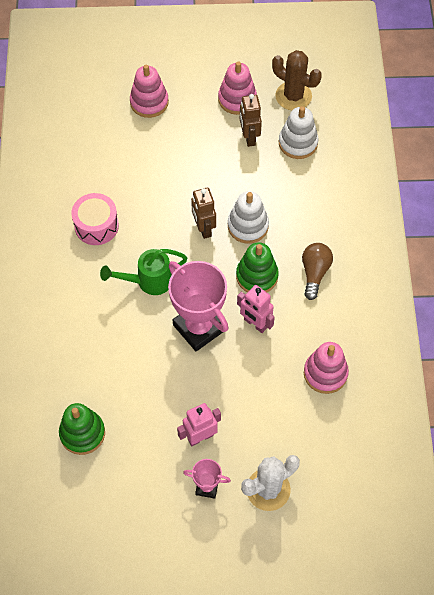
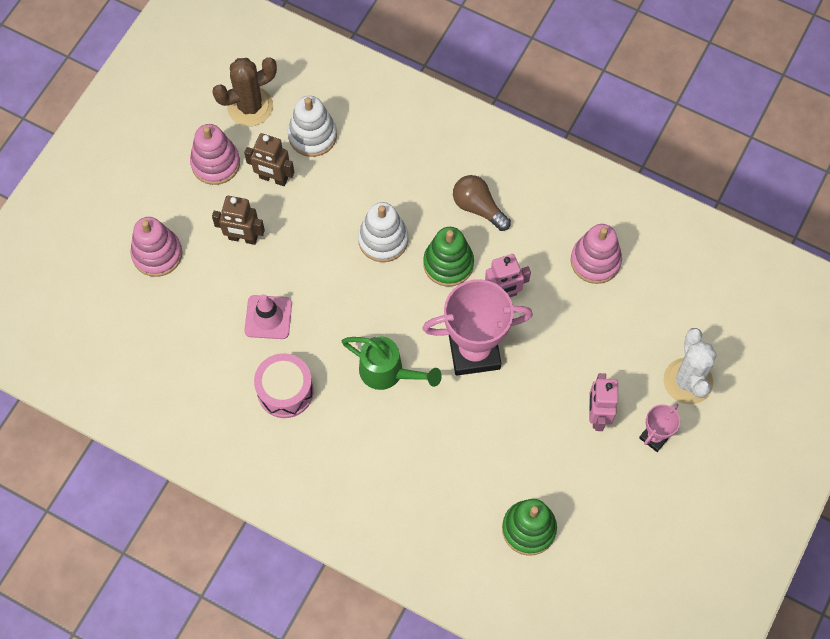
camera: 60 degrees left, 5 degrees up
(144, 188) = (268, 317): none -> pink traffic cone
(148, 281) = (388, 373): green watering can -> green watering can turned 75 degrees counterclockwise
(203, 228) = (358, 284): brown robot -> brown robot (243, 238)

